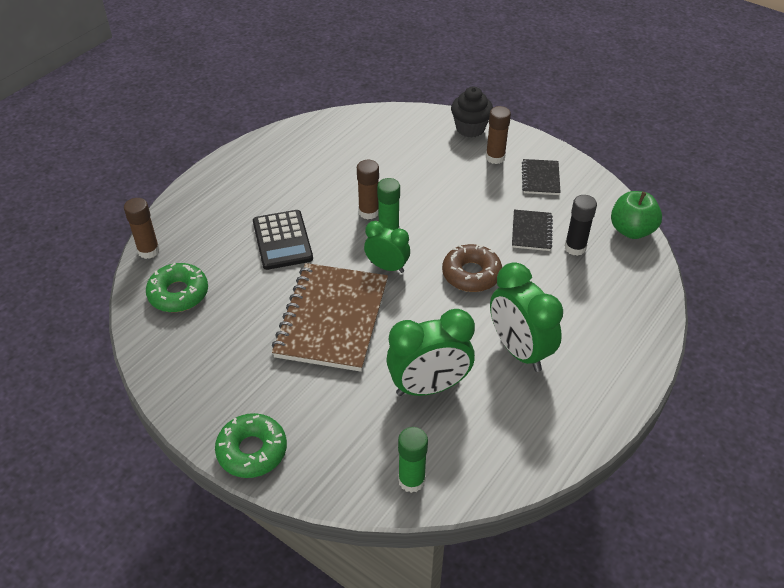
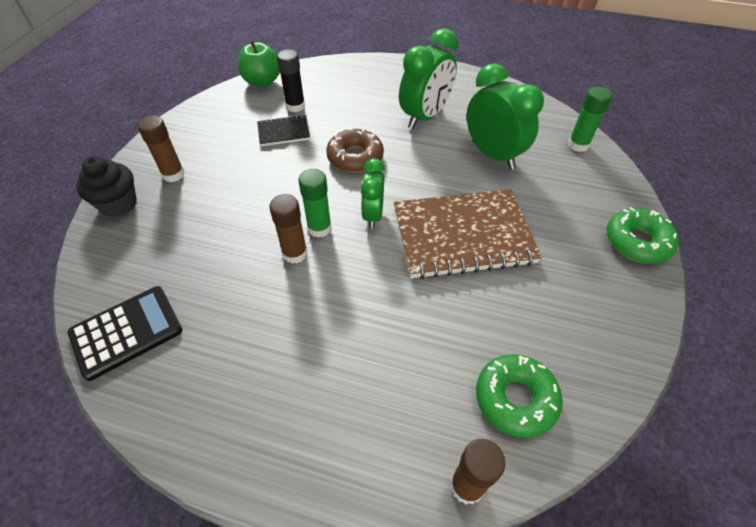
camera: 110 degrees left, 5 degrees up
(282, 240) = (373, 321): black calculator -> black calculator (126, 332)
(540, 178) = (203, 138): black notebook -> none

